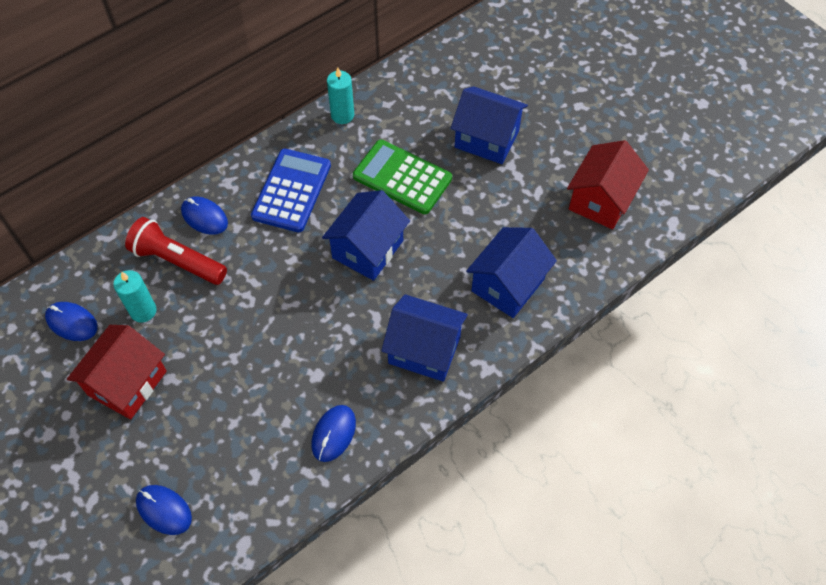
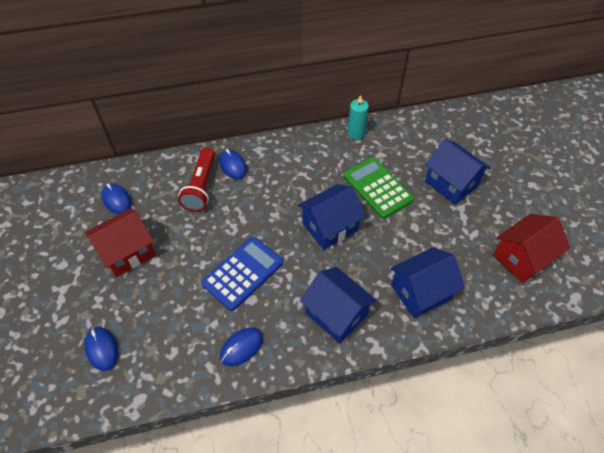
camera: 25 degrees right, 5 degrees down
(143, 311) = (163, 210): turquoise candle -> none
(177, 261) = (201, 186): red flashlight -> red flashlight turned 135 degrees counterclockwise
(291, 191) = (297, 169): blue calculator -> blue calculator (243, 273)

